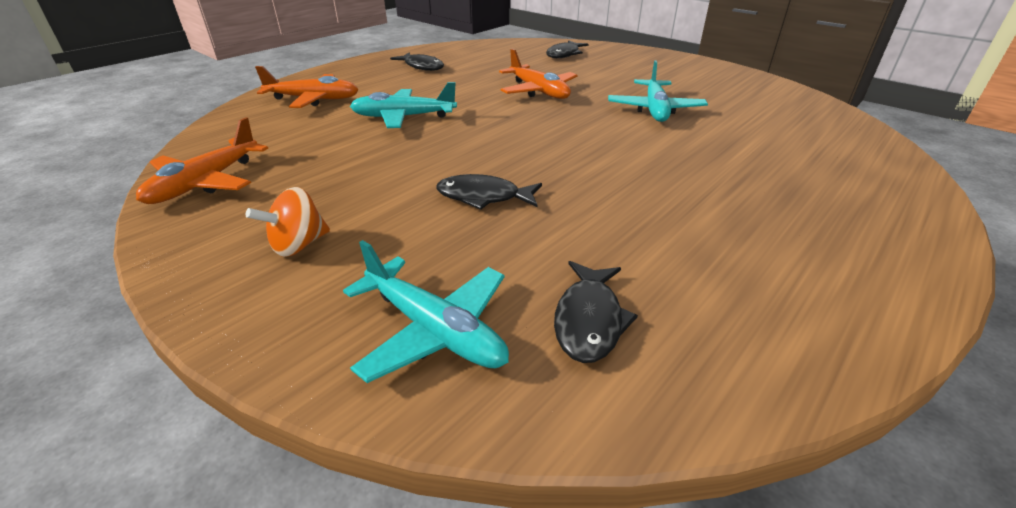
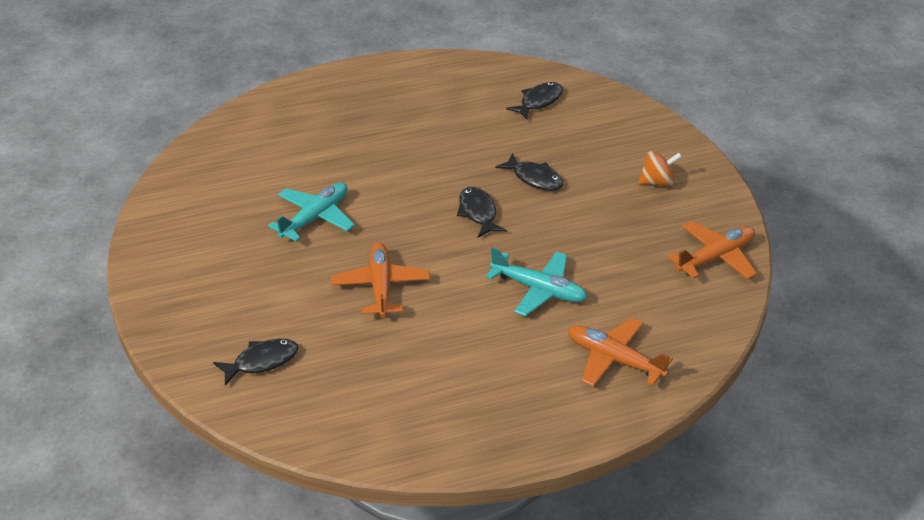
camera: 150 degrees left, 5 degrees up
(422, 66) = (459, 398): black fish -> black fish (478, 213)
(434, 330) = (606, 119): turquoise plane -> none

